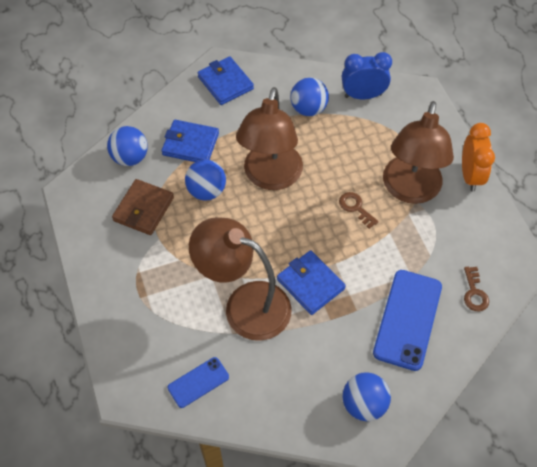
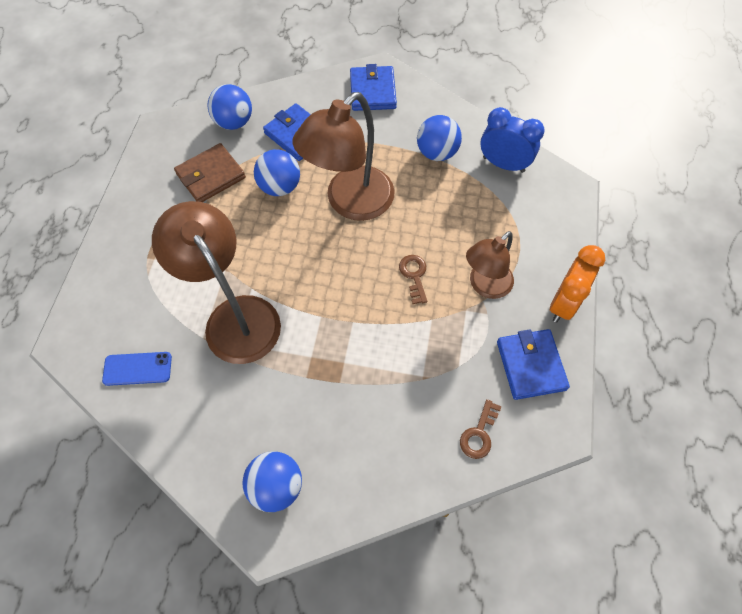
camera: 30 degrees right, 5 degrees up
(310, 284) = (312, 330): blue wallet -> blue wallet (530, 365)
(407, 319) = (385, 421): blue phone -> none
(410, 190) = (485, 286): brown lamp -> brown lamp, size x0.61

